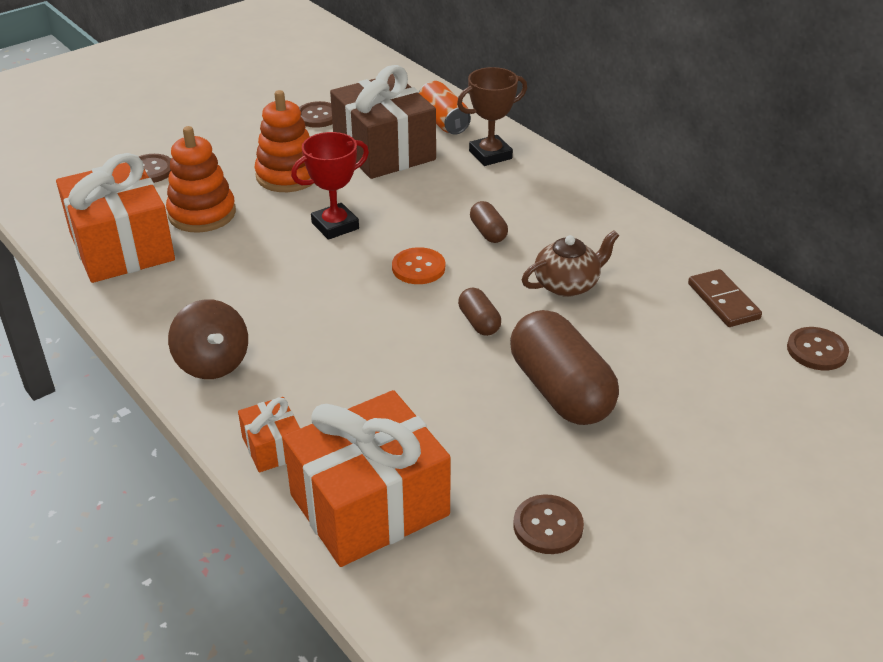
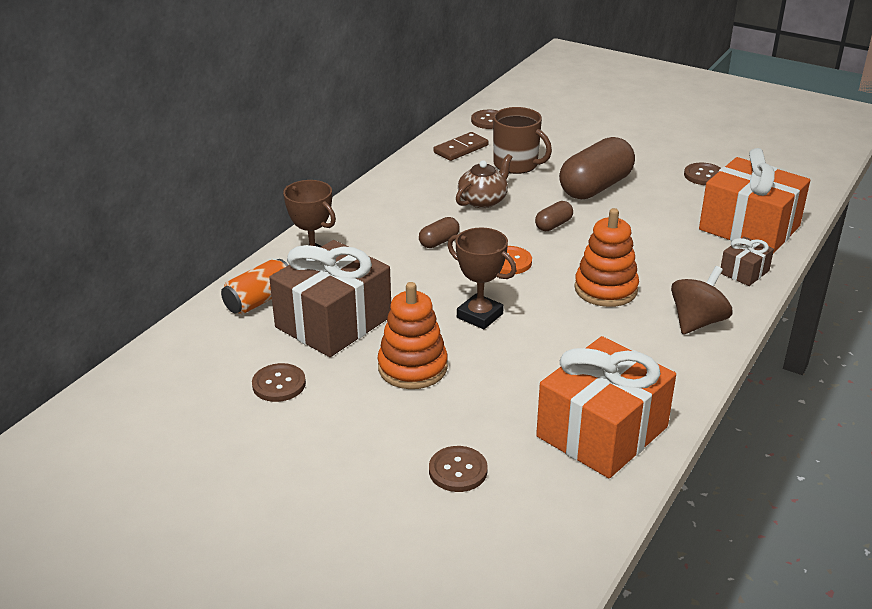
camera: 110 degrees left, 5 degrees down
(202, 214) = (513, 400): orange stacking toy -> orange stacking toy (605, 289)
(273, 447) = (744, 272): orange gift -> brown gift
(335, 226) = (479, 316): red trophy -> brown trophy
(567, 284) = (483, 200): brown teapot -> brown teapot turned 90 degrees clockwise
(658, 338) = (516, 164): none -> brown mug

